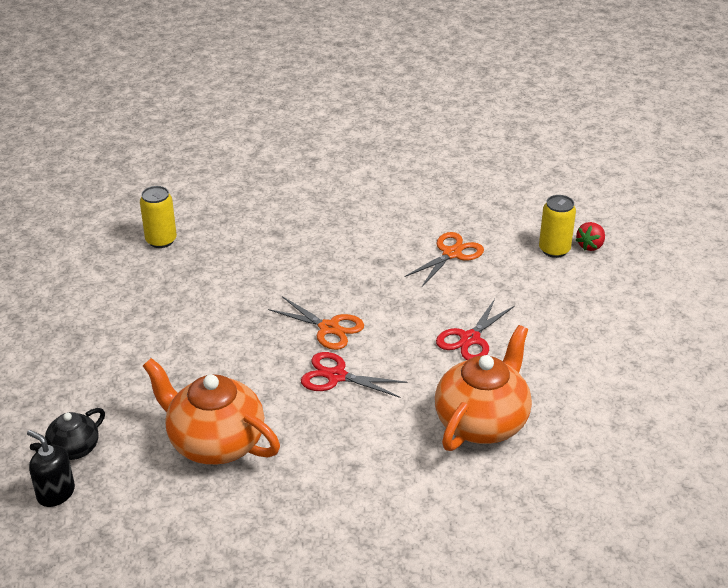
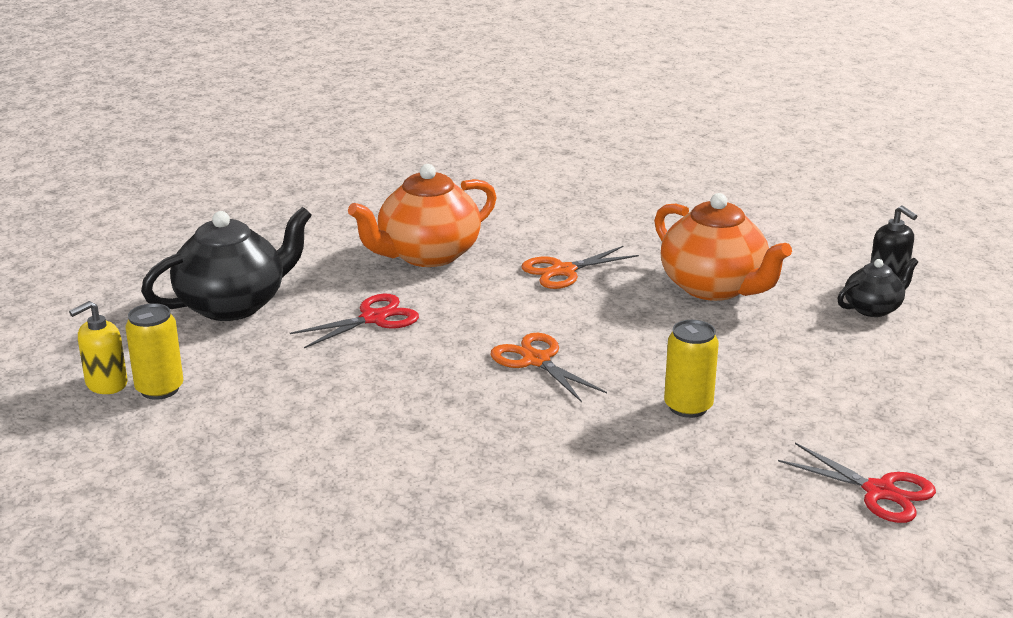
camera: 160 degrees left, 10 degrees down
(161, 240) = (745, 530): yellow can -> yellow can (688, 407)
(336, 376) = (555, 315): red scissors -> red scissors (879, 491)
(452, 254) = (303, 413): orange scissors -> orange scissors (563, 271)
(582, 327) = (233, 305): none -> black teapot
(590, 246) = (106, 384): red strawberry -> yellow soap dispenser

